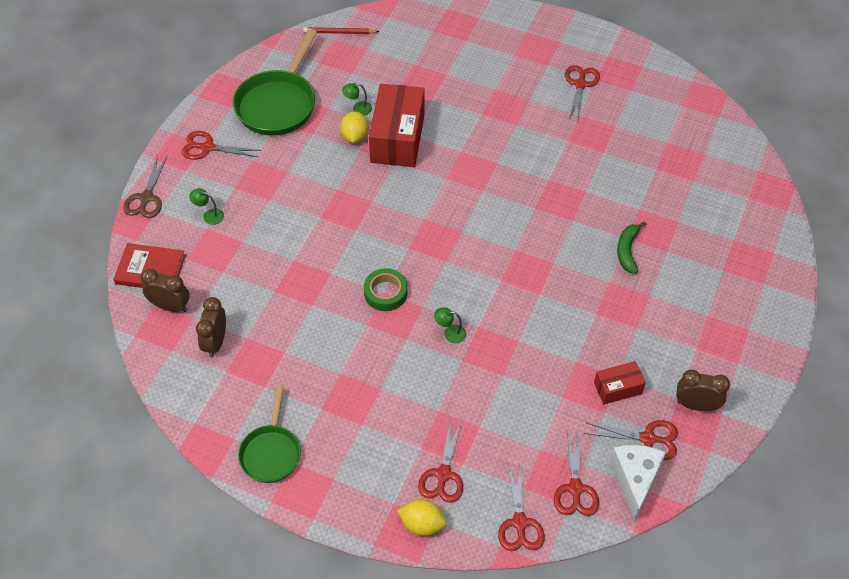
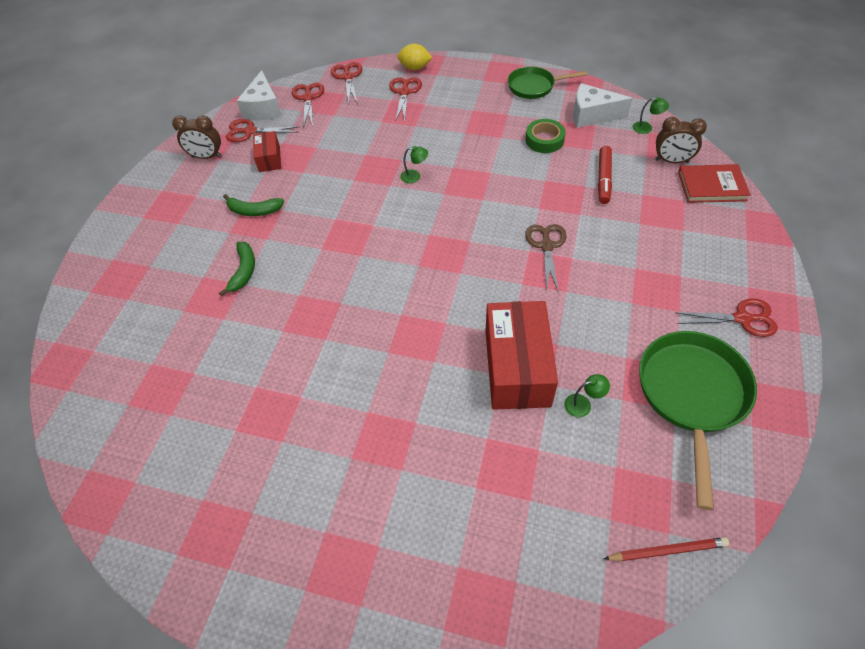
camera: 175 degrees right, 0 degrees up
(146, 198) = (768, 250): brown scissors -> brown scissors (546, 246)
(209, 215) = (689, 242): green lamp -> green lamp (646, 128)
(215, 342) = (615, 142): brown clock -> none
(222, 387) = (592, 115): none -> white cheese
(252, 296) = (603, 179): none -> red marker
(271, 452) = (534, 86): green pan -> green pan turned 90 degrees counterclockwise
(355, 136) = (571, 362): yellow lemon -> none
(385, 293) = (481, 199): green tape -> green tape (544, 140)
(580, 84) = (276, 499): red scissors -> none
(617, 388) = (269, 159): red box -> red box turned 75 degrees counterclockwise
(626, 317) = (254, 211): none -> green banana

